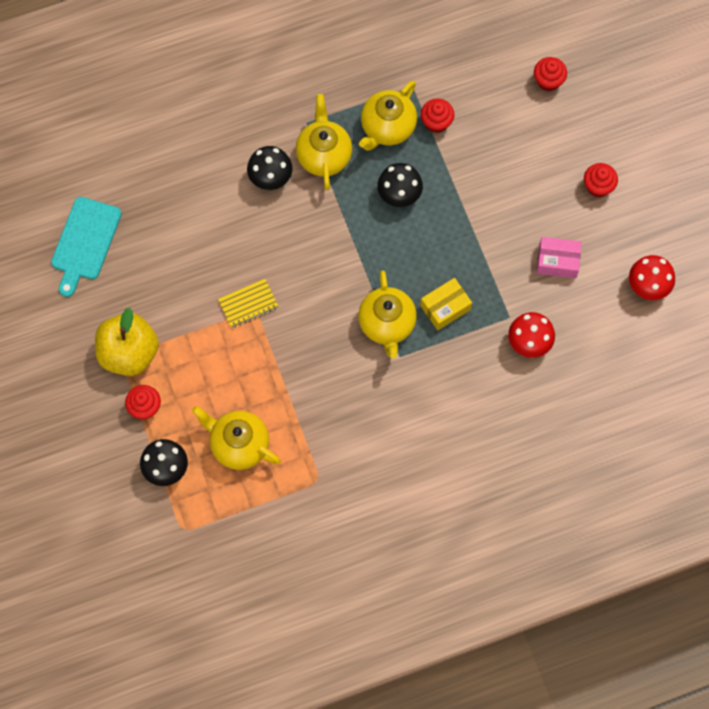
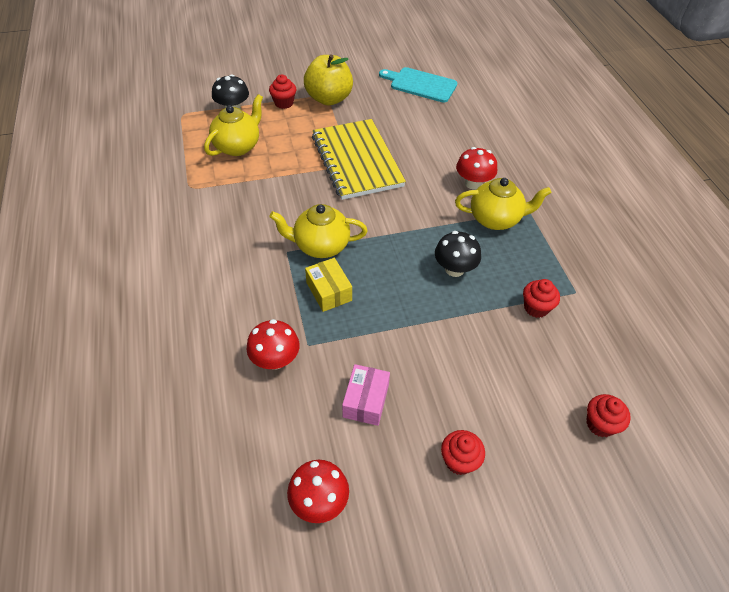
camera: 95 degrees right, 20 degrees down
(248, 304) = (357, 161): yellow notebook -> yellow notebook, size x2.30
(270, 177) = (473, 183): black mushroom -> red mushroom
(387, 128) = (527, 267): yellow teapot -> none

